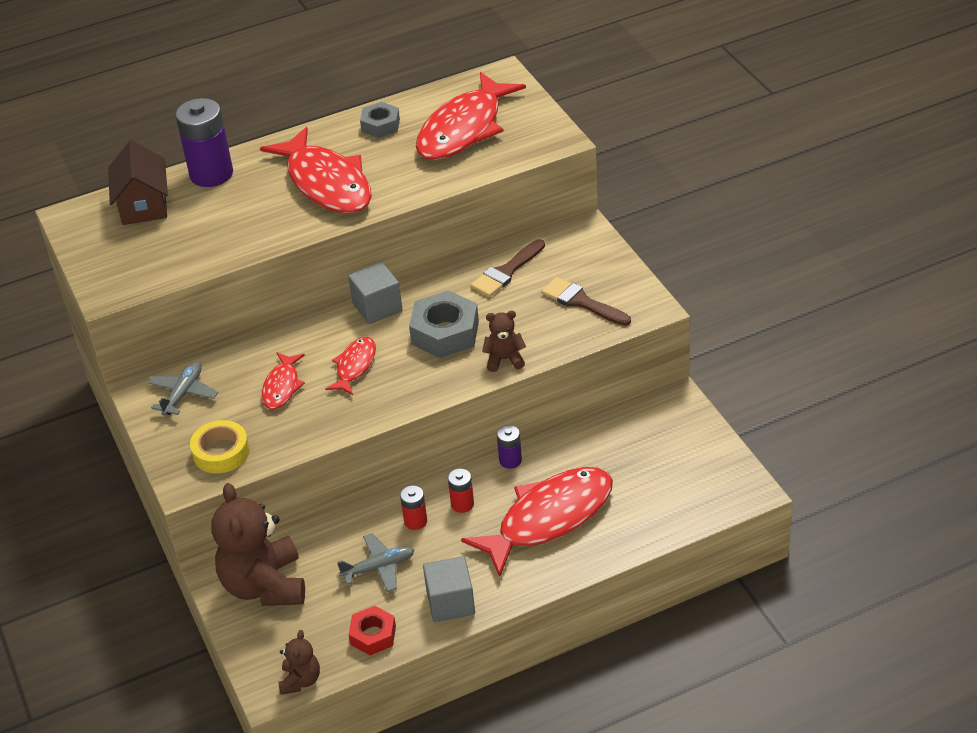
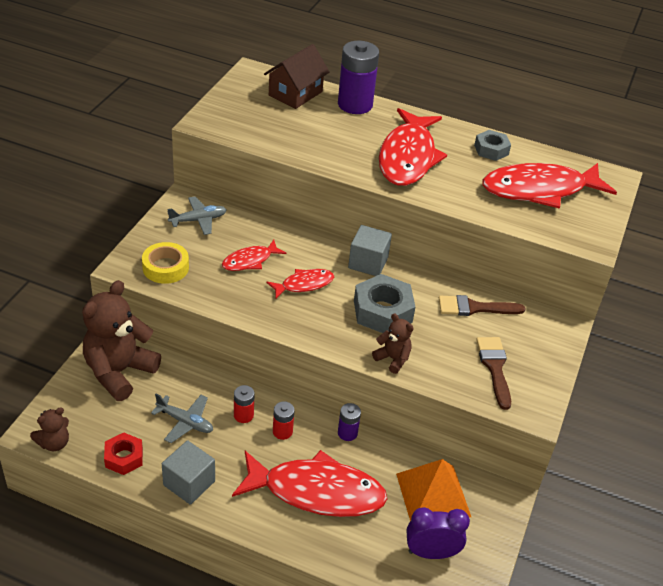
camera: 40 degrees right, 0 degrees up
(628, 444) = (433, 495): none -> orange pyramid
(680, 481) = (431, 553): none -> purple clock

